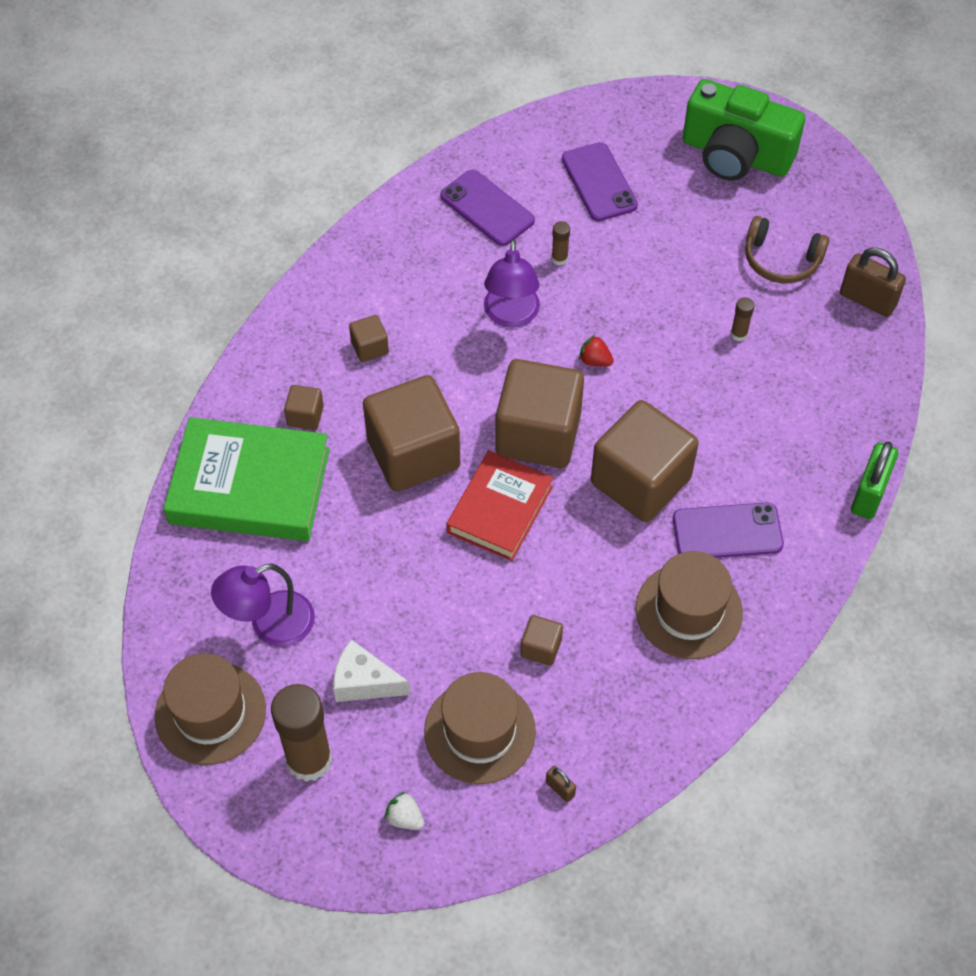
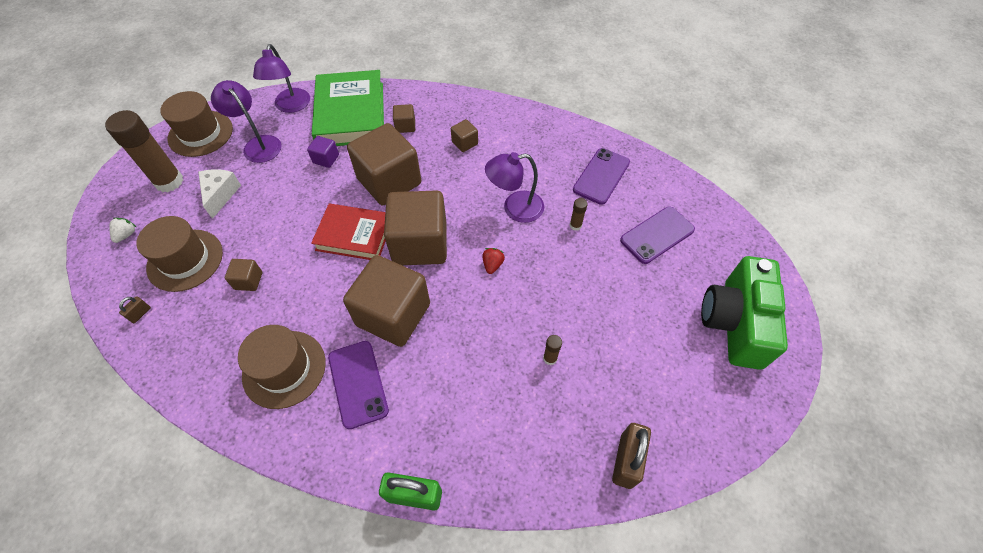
camera: 75 degrees right, 0 degrees up
(195, 571) = (291, 106): none -> purple lamp
(338, 531) = (326, 159): none -> purple cube
(781, 260) = (639, 378): brown headphones -> none

